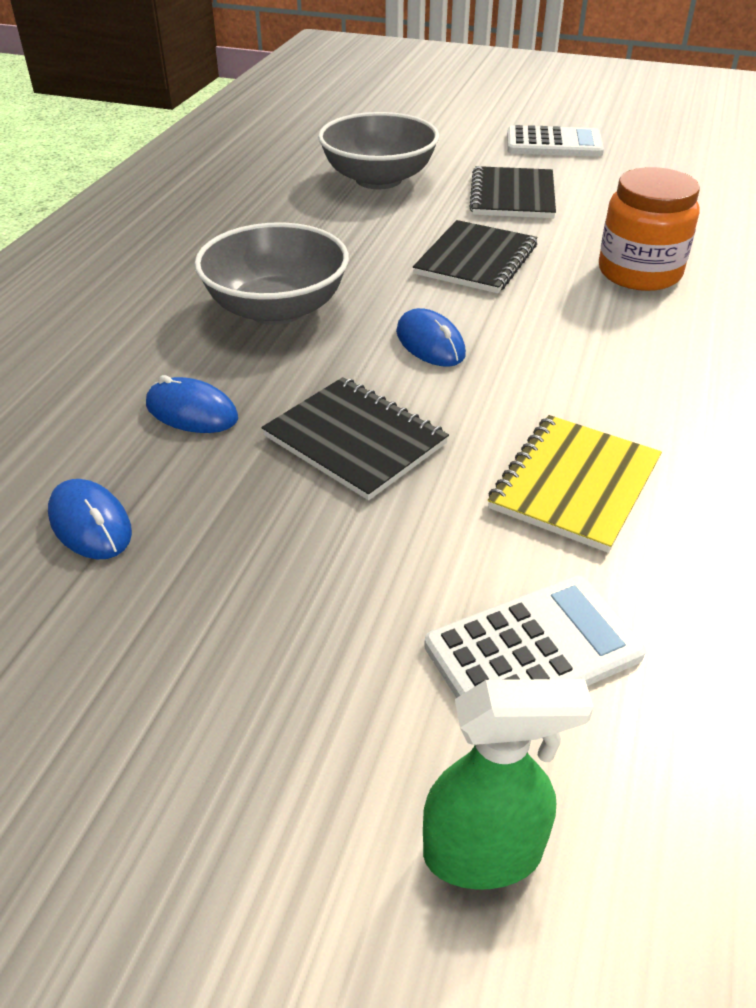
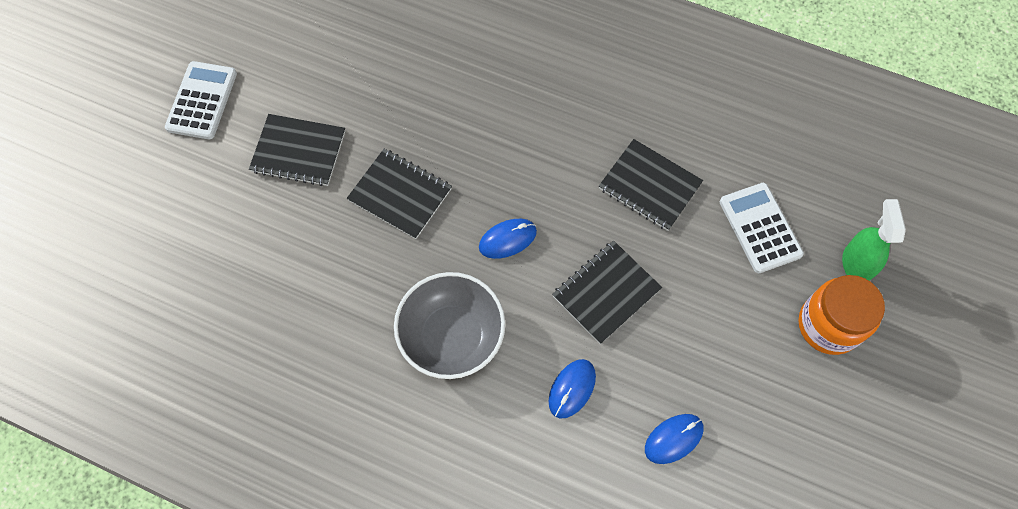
camera: 85 degrees left, 25 degrees up
(378, 179) = (243, 248): grey bowl -> none
(575, 484) = (649, 186): yellow notebook -> black notebook
(639, 272) = (433, 97): orange jar -> orange jar (828, 325)

